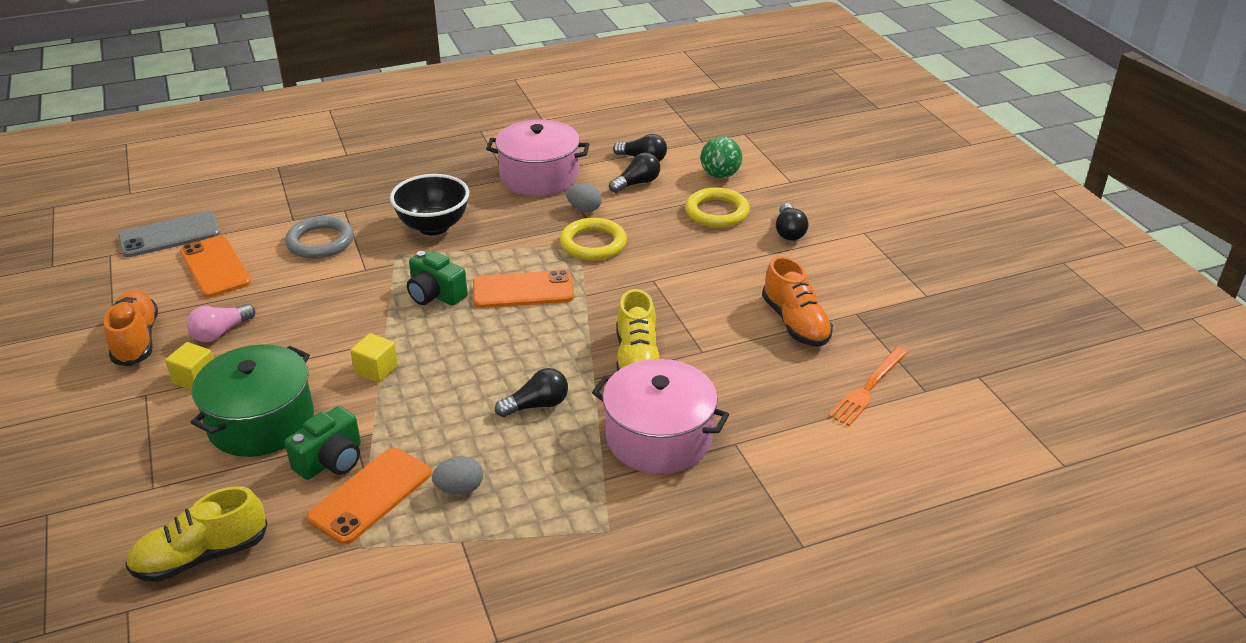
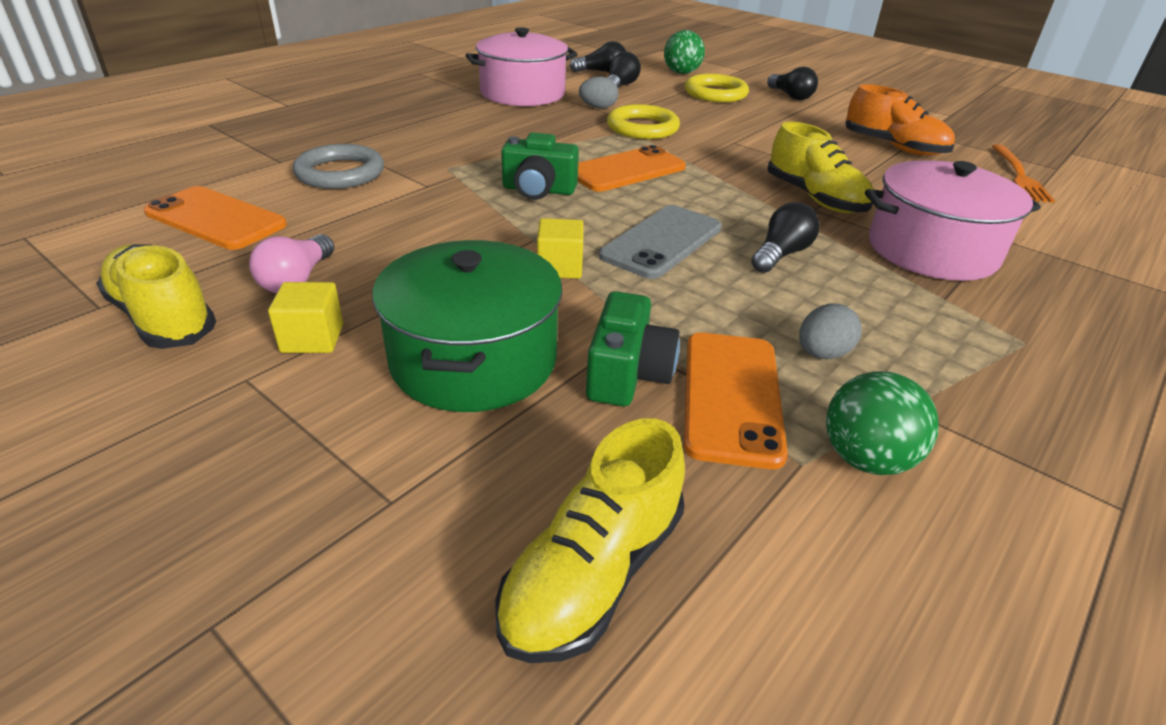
camera: 30 degrees left, 0 degrees up
(136, 340) = (163, 318): orange shoe -> yellow shoe
(169, 235) = (110, 202): grey phone -> grey phone (662, 242)
(395, 558) = (865, 459): none -> green ball
(433, 226) = (462, 141): black bowl -> none

